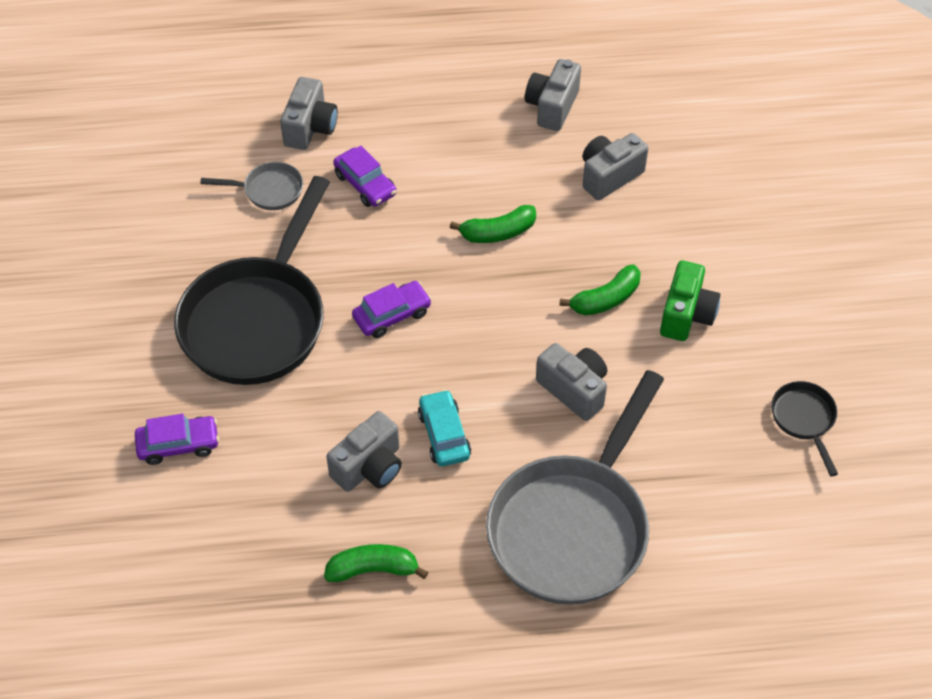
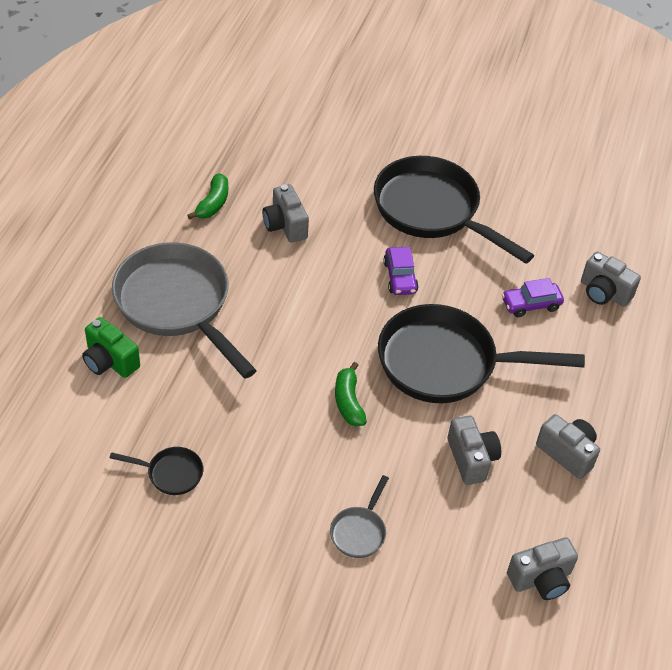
camera: 110 degrees right, 5 degrees down
(178, 444) = (354, 150): purple car -> none
(268, 190) = (548, 250): grey pan -> grey pan (359, 531)
(444, 434) = (287, 268): turquoise car -> none
(497, 232) = (446, 363): green banana -> black pan
(574, 389) = (280, 349): grey camera -> grey camera (541, 579)
(686, 315) = (306, 445): green camera -> green camera (110, 361)

